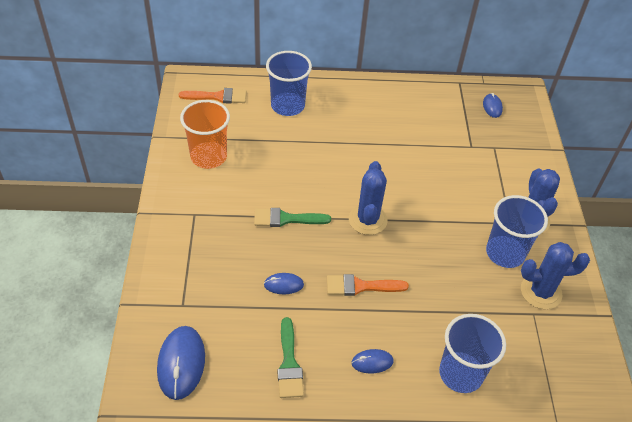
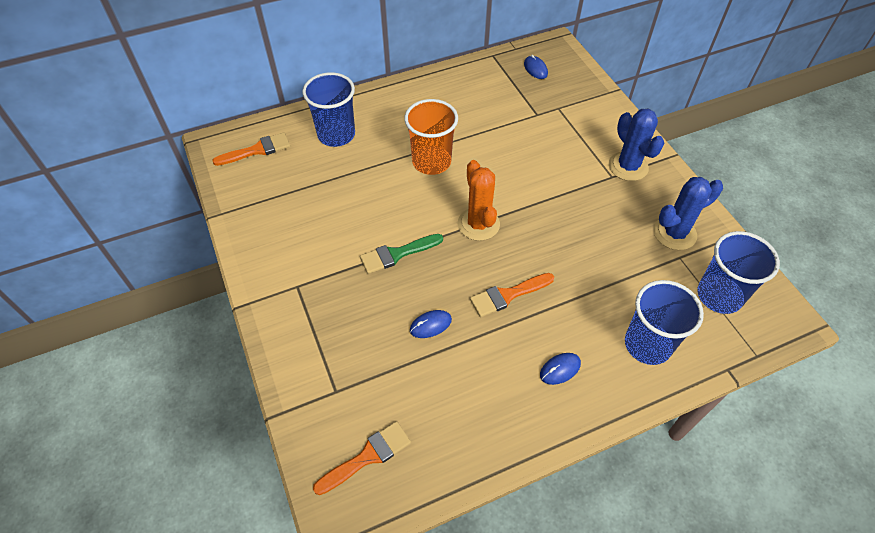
camera: 20 degrees left, 5 degrees up
(181, 363) = (368, 456): blue mouse -> orange brush
(208, 156) = (280, 218): orange cup -> orange cup (431, 162)
(289, 363) = (480, 407): green brush -> none
(367, 220) = (478, 224): blue cactus -> orange cactus
(505, 253) = (623, 208): blue cup -> blue cup (719, 295)

